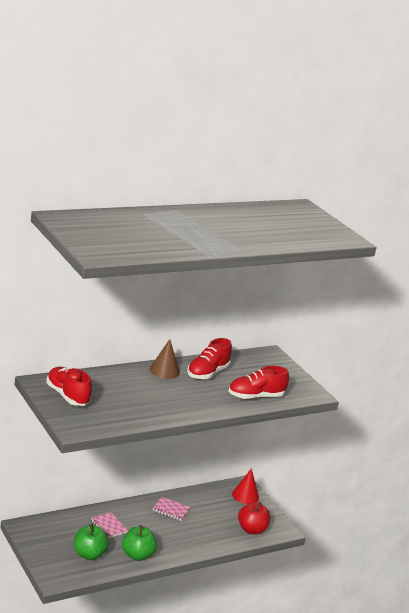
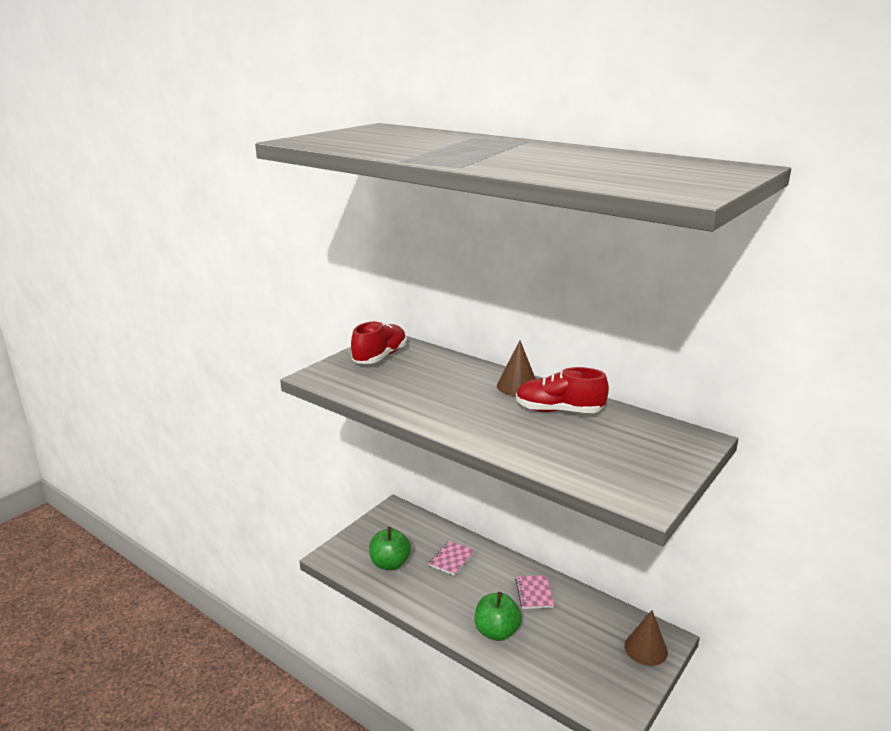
camera: 70 degrees right, 0 degrees up
(137, 555) = (421, 598): green apple -> green apple (496, 632)
(245, 495) = (646, 649): red cone -> brown cone
(251, 529) = (578, 682): red apple -> none
(255, 397) = (553, 456): red shoe -> none

